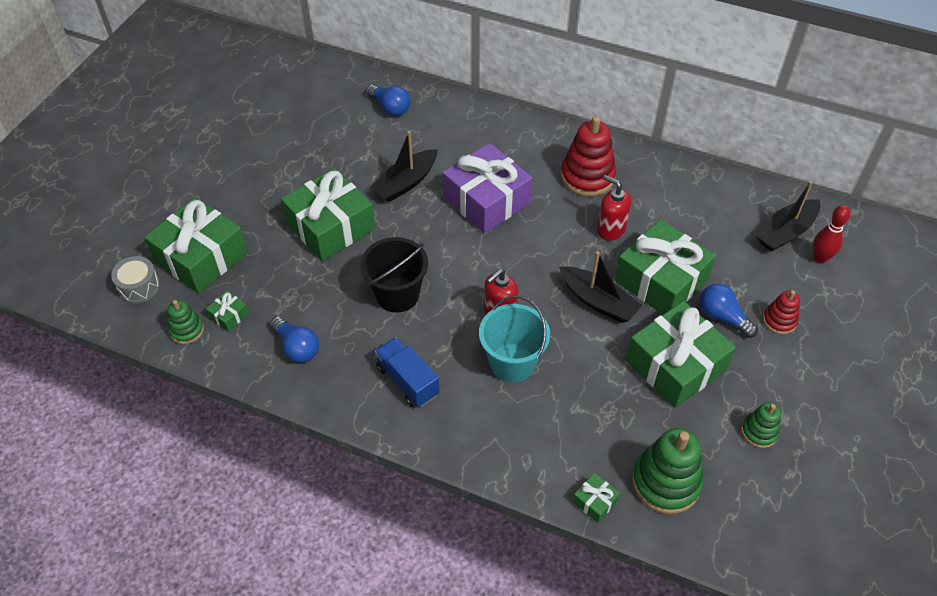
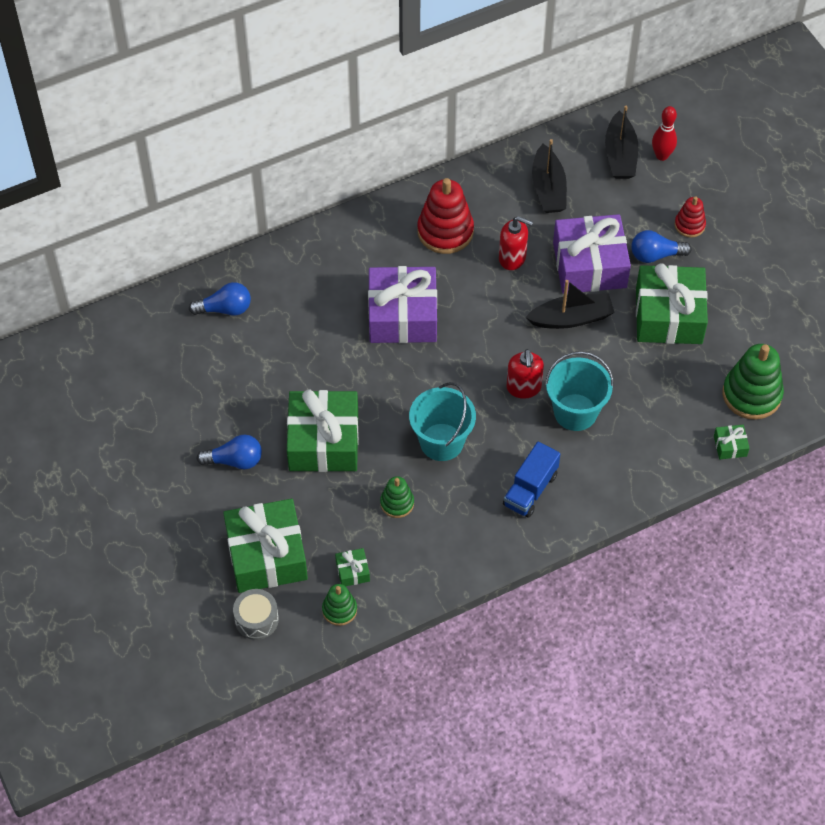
camera: 50 degrees left, 5 degrees up
(297, 347) = (430, 543): blue light bulb -> blue light bulb (234, 460)
(397, 294) = (441, 442): black bucket -> turquoise bucket
(406, 183) = (327, 357): black boat -> black boat (548, 188)
(407, 381) = (530, 490): blue truck -> blue truck turned 60 degrees counterclockwise
(610, 229) = (512, 258): red soap dispenser -> red soap dispenser turned 150 degrees counterclockwise
(661, 280) = (589, 265): green gift -> purple gift
(759, 432) = (762, 311): green stacking toy -> green stacking toy (397, 503)

